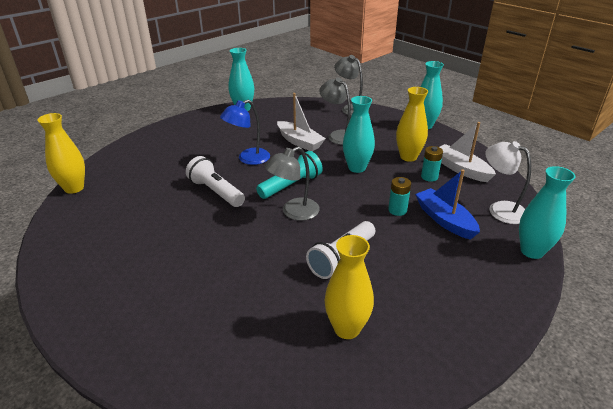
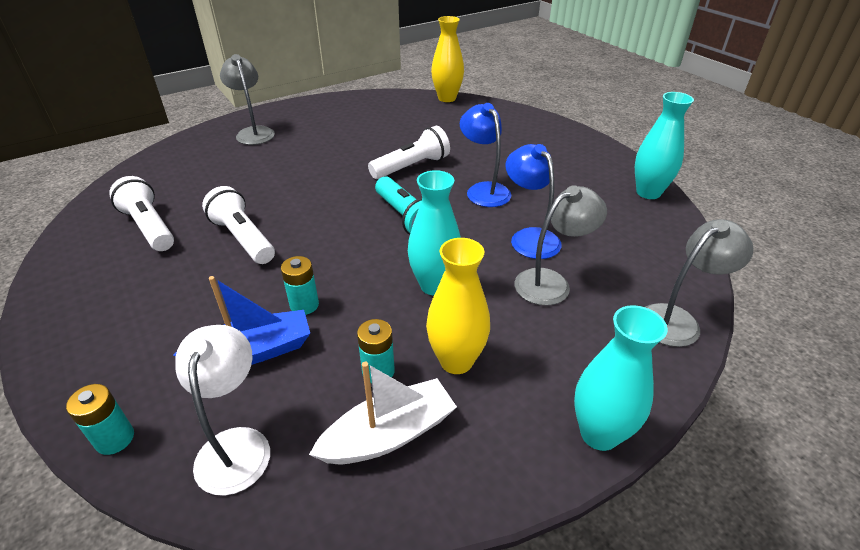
camera: 100 degrees right, 5 degrees up
(294, 212) = (346, 215): grey lamp -> grey lamp (253, 132)
(299, 142) = (529, 237): white boat -> blue lamp
(347, 328) = (149, 227): yellow vase -> white flashlight
(500, 209) = (236, 445): white lamp -> white lamp turned 60 degrees counterclockwise
(532, 251) = (115, 439): turquoise vase -> turquoise battery

